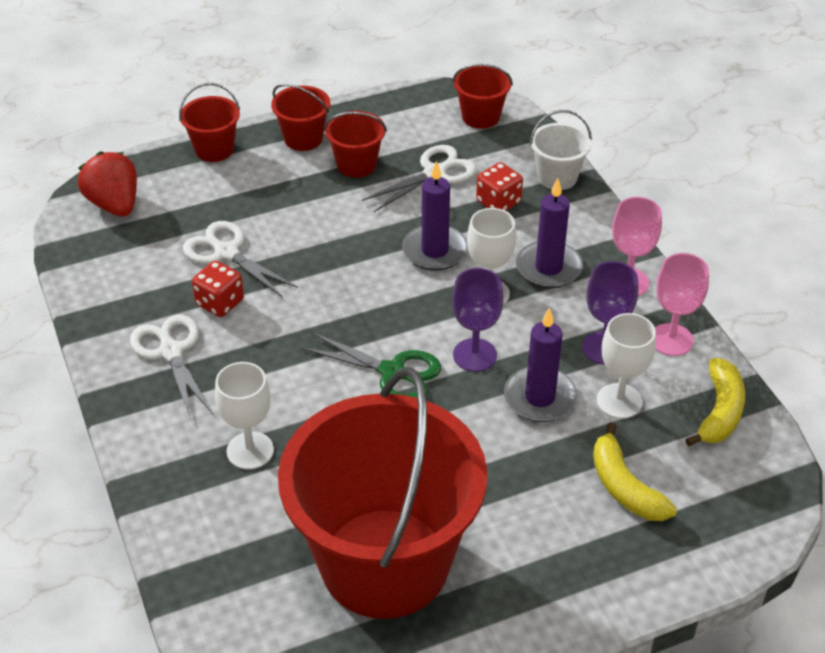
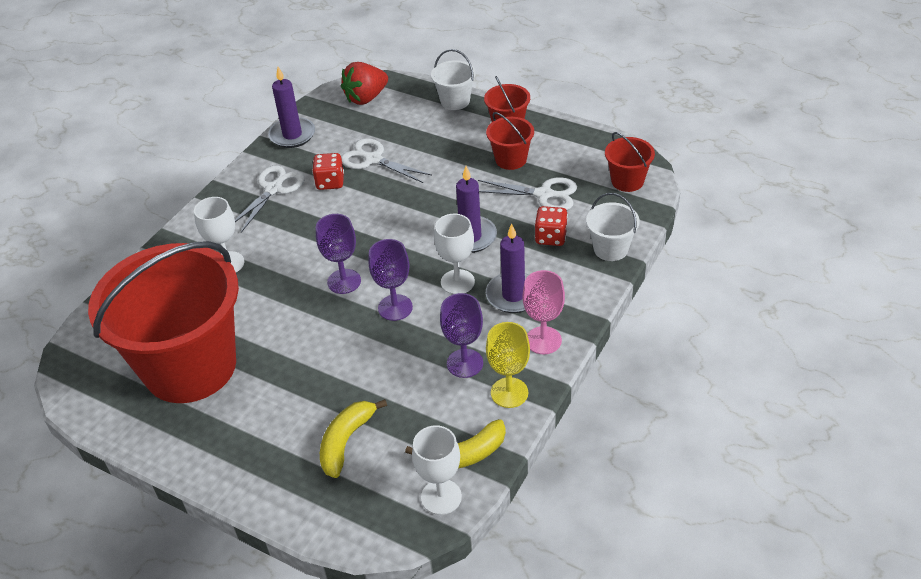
camera: 55 degrees right, 0 degrees up
(114, 204) = (366, 98): red strawberry -> red strawberry turned 150 degrees counterclockwise
(214, 149) = (455, 101): red bucket -> white bucket
(227, 253) = (373, 159): white scissors -> white scissors turned 60 degrees counterclockwise
(392, 372) = (344, 281): green scissors -> purple goblet
(540, 398) = (387, 358): purple candle -> purple candle (292, 135)
(619, 401) = (422, 397): white goblet -> white goblet (441, 497)
(671, 340) = (509, 392): pink goblet -> yellow goblet

